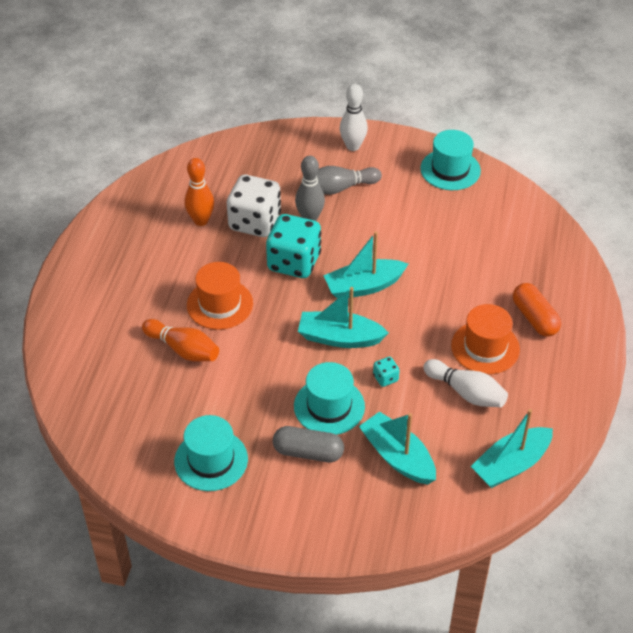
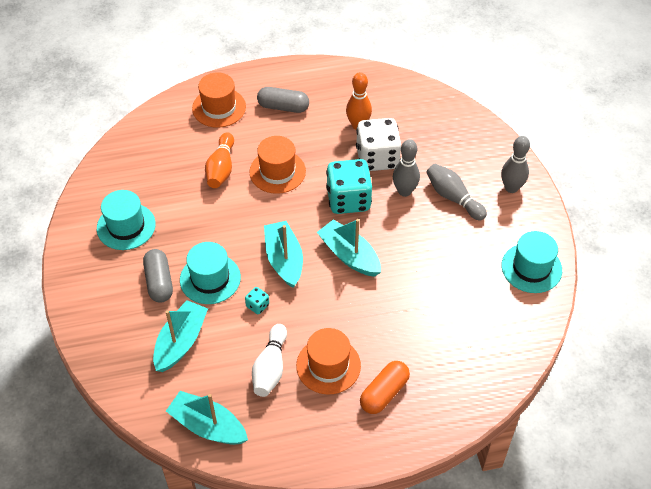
camera: 65 degrees right, 5 degrees up
(91, 323) = (219, 107): none -> orange hat
(132, 269) = (283, 107): none -> grey capsule
(353, 146) = (511, 188): white bowling pin -> grey bowling pin

